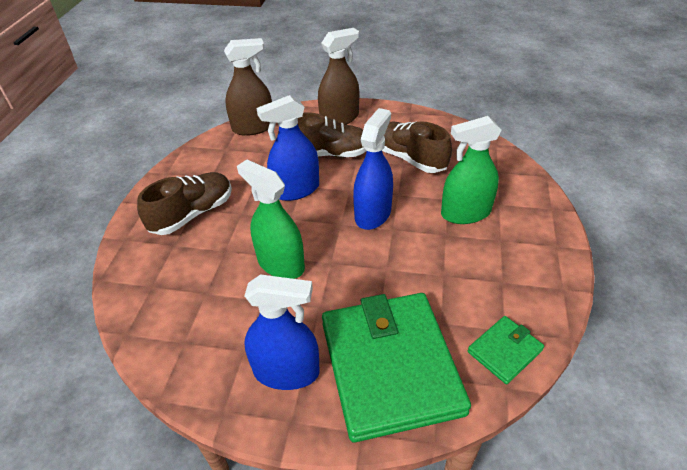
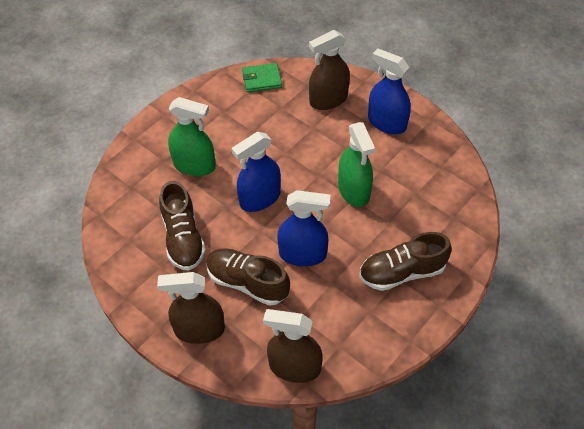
camera: 150 degrees left, 10 degrees up
(390, 367) = (328, 99): green wallet -> brown spray bottle

